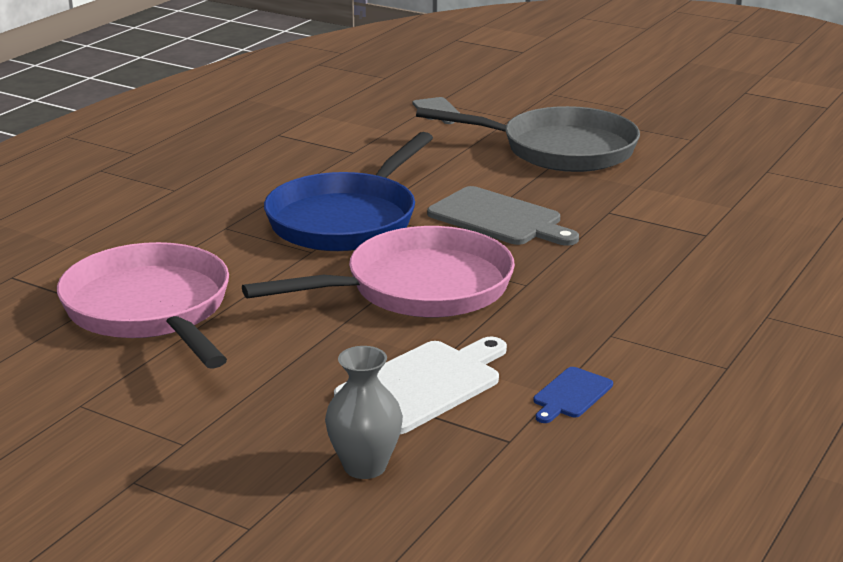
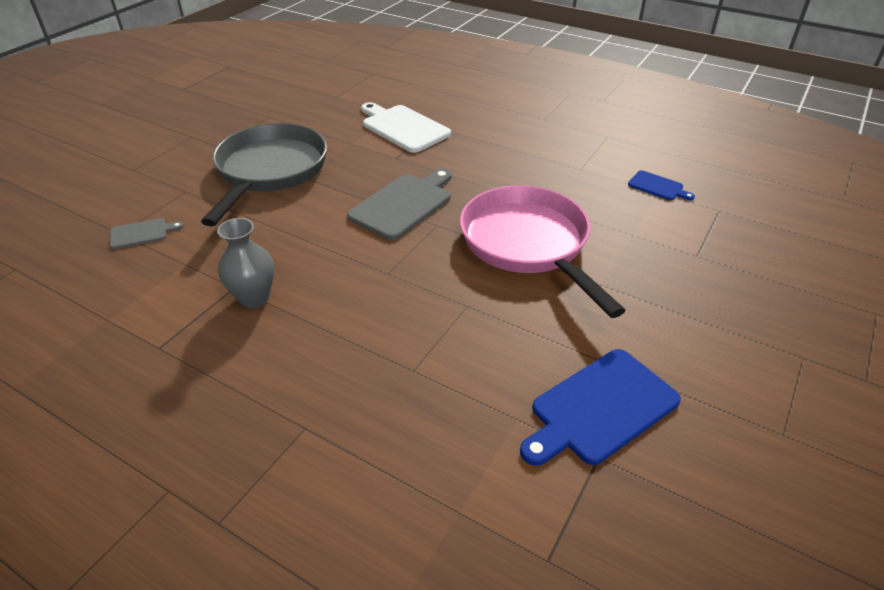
camera: 90 degrees left, 15 degrees up
(151, 310) = (600, 408): pink pan -> blue cutting board
(346, 219) = (399, 286): blue pan -> none
(365, 466) = (779, 266): grey vase -> grey vase (254, 298)
(423, 385) = (669, 242): white cutting board -> white cutting board (403, 127)

